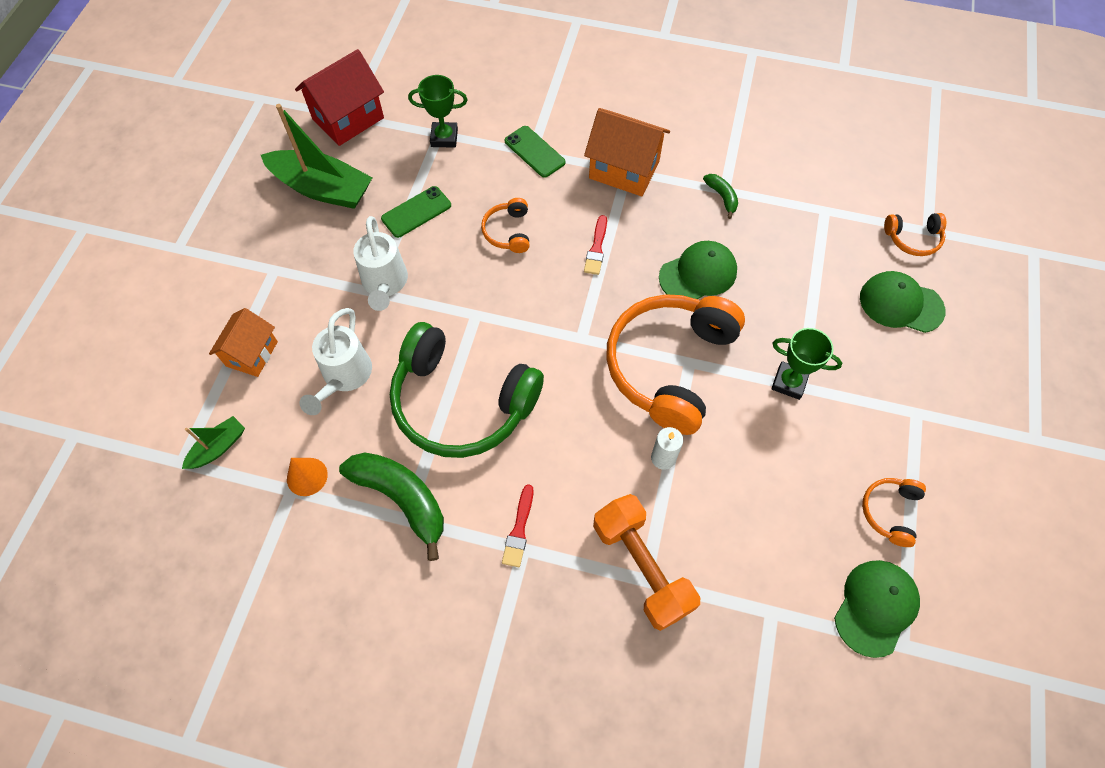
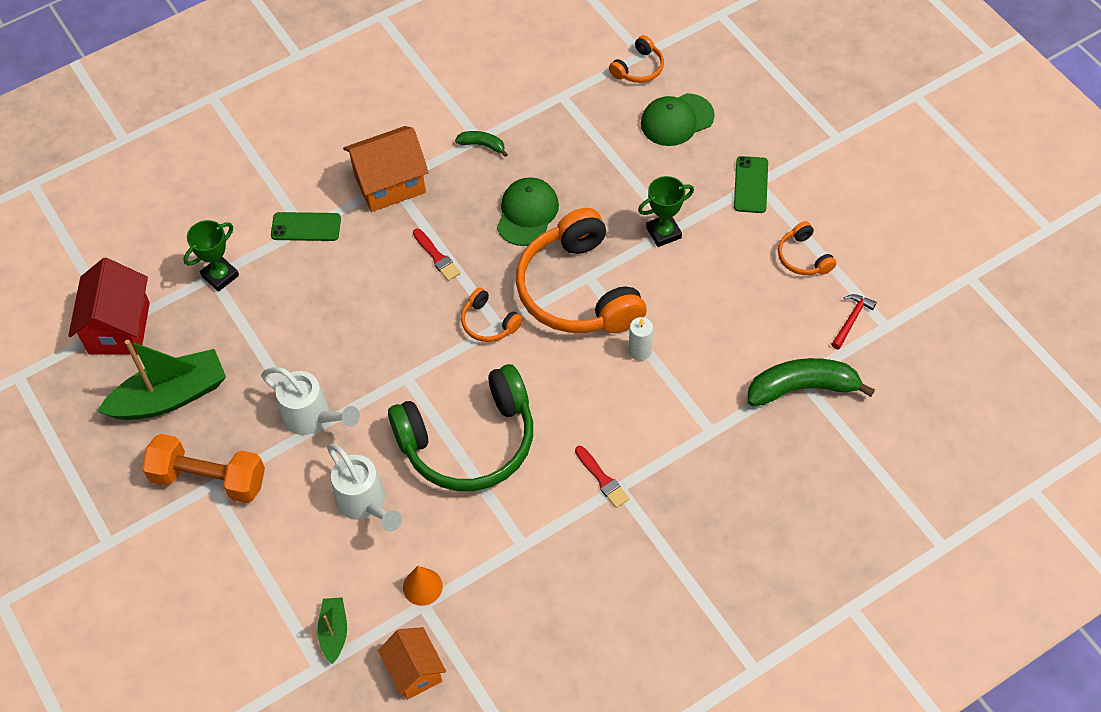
camera: 45 degrees left, 5 degrees down
(252, 354) = (274, 554): orange house -> orange house (414, 671)
(401, 499) = (504, 536): green banana -> green banana (802, 388)
(416, 212) = (270, 348): green phone -> green phone (751, 185)
(508, 232) = (358, 301): orange headphones -> orange headphones (488, 323)
(642, 567) = (701, 426): orange dumbbell -> orange dumbbell (209, 479)
(875, 607) = (851, 320): green cap -> red hammer

